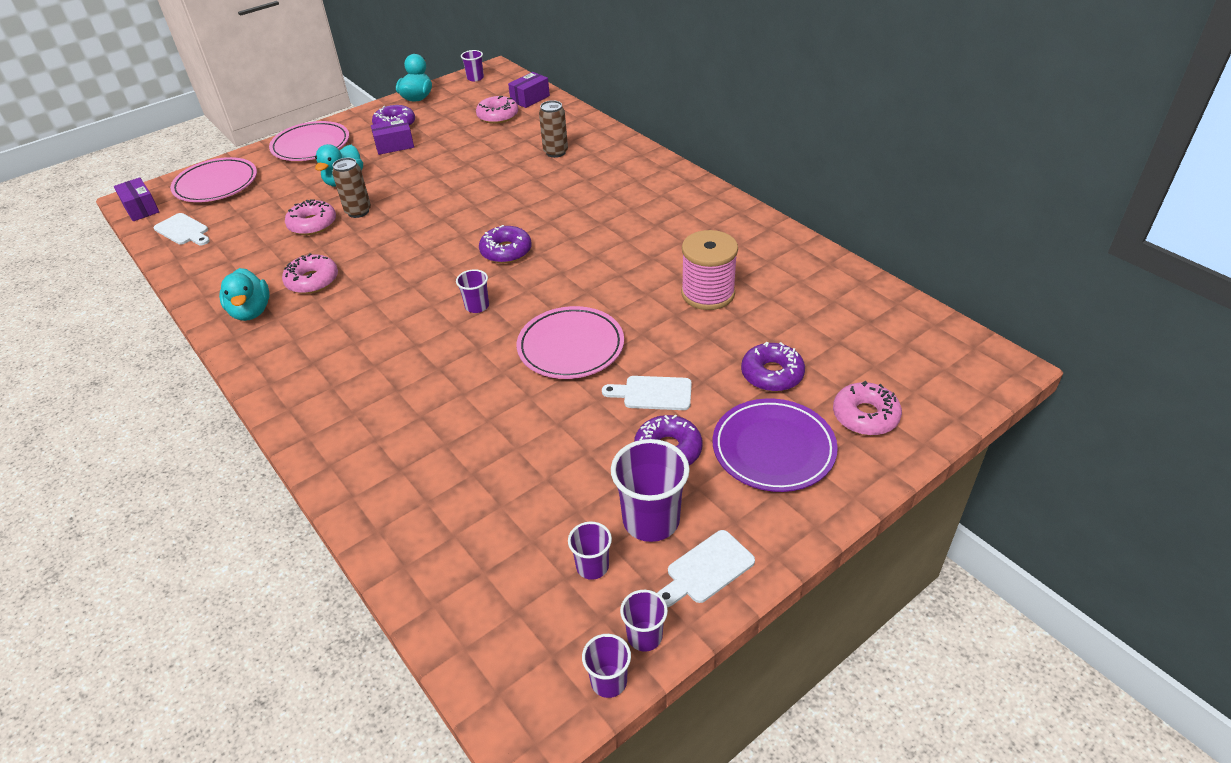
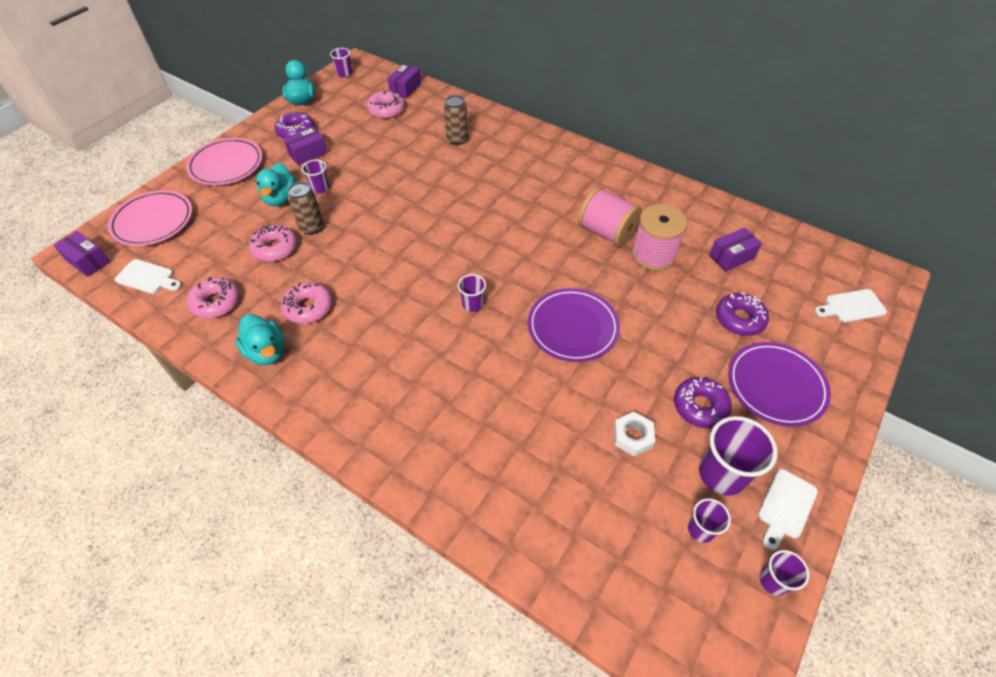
camera: 20 degrees left, 10 degrees up
(506, 251) = (468, 245): purple donut -> none
(571, 347) = (572, 327): pink plate -> purple plate
(572, 462) = (632, 436): none -> white nut
(609, 681) = (769, 629): purple cup -> purple cup (320, 188)
(653, 393) = (661, 357): white cutting board -> white cutting board (851, 306)
(667, 263) = (606, 232): none -> pink spool
(802, 311) = (731, 257): none -> purple box
(865, 416) = (824, 341): pink donut -> pink donut (216, 303)

